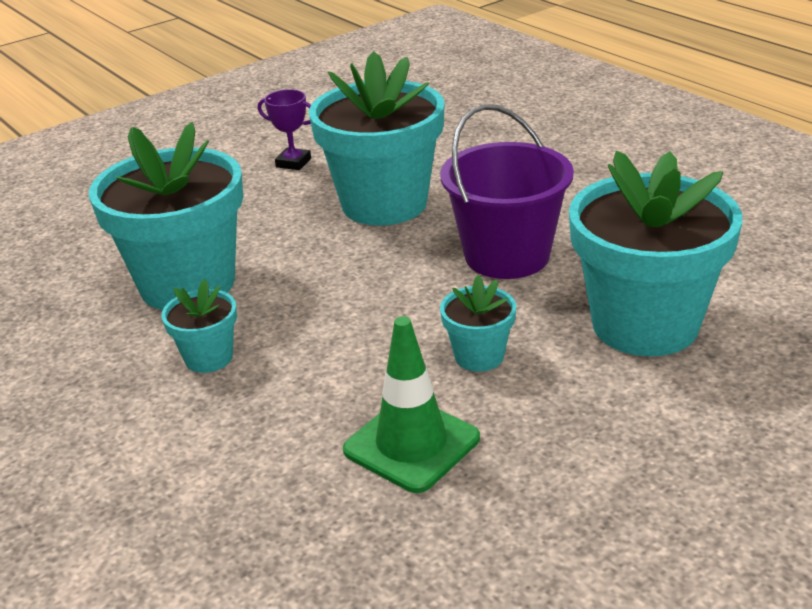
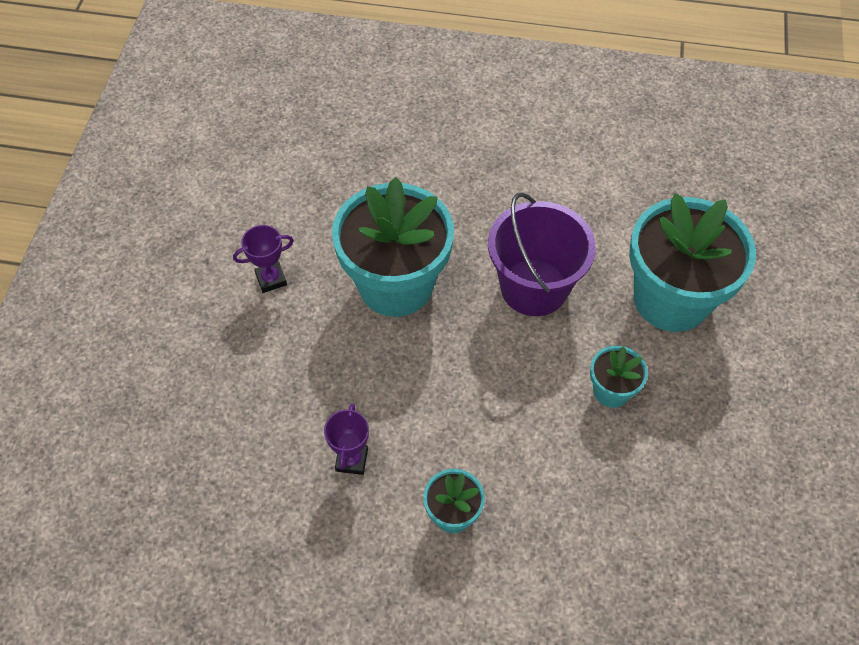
camera: 45 degrees left, 25 degrees up
(187, 284) = (351, 460): turquoise flower pot -> purple trophy
(411, 444) = (649, 489): green traffic cone -> none

